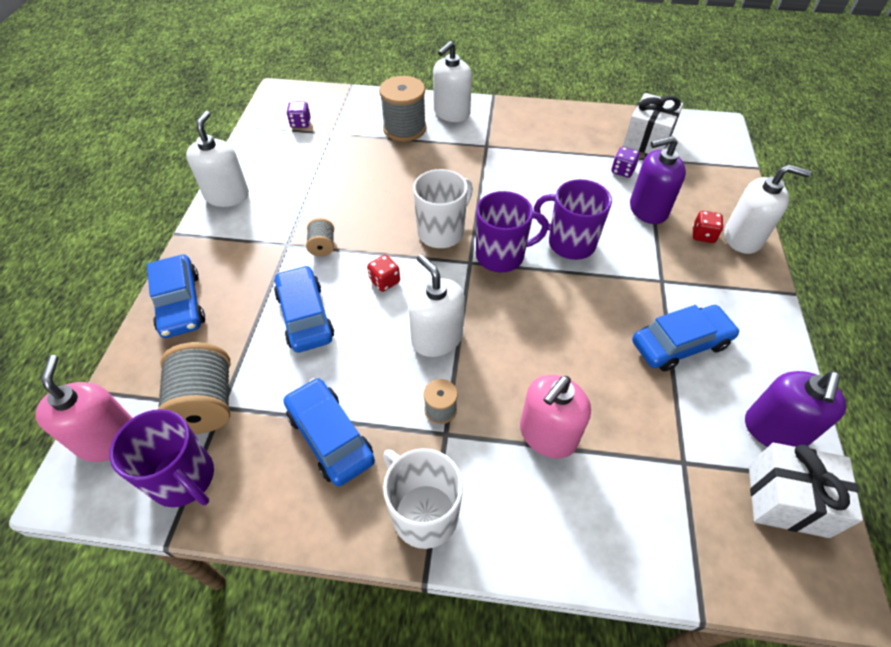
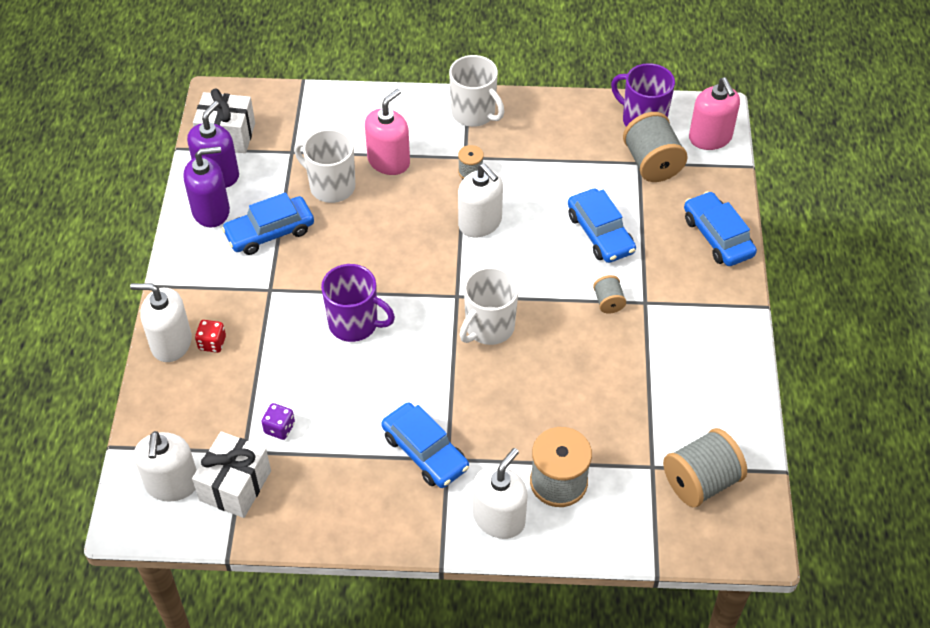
camera: 175 degrees right, 0 degrees up
(227, 195) = (737, 357): white soap dispenser -> white soap dispenser (172, 484)
(300, 123) = (700, 481): purple dice -> grey spool
(330, 437) = (549, 150): blue car -> blue car (425, 452)
(384, 281) = (536, 270): red dice -> none
(501, 256) = (425, 304): purple mug -> none
(619, 401) = (331, 186): none -> white mug
(648, 210) = (263, 372): purple soap dispenser -> purple soap dispenser (211, 211)

